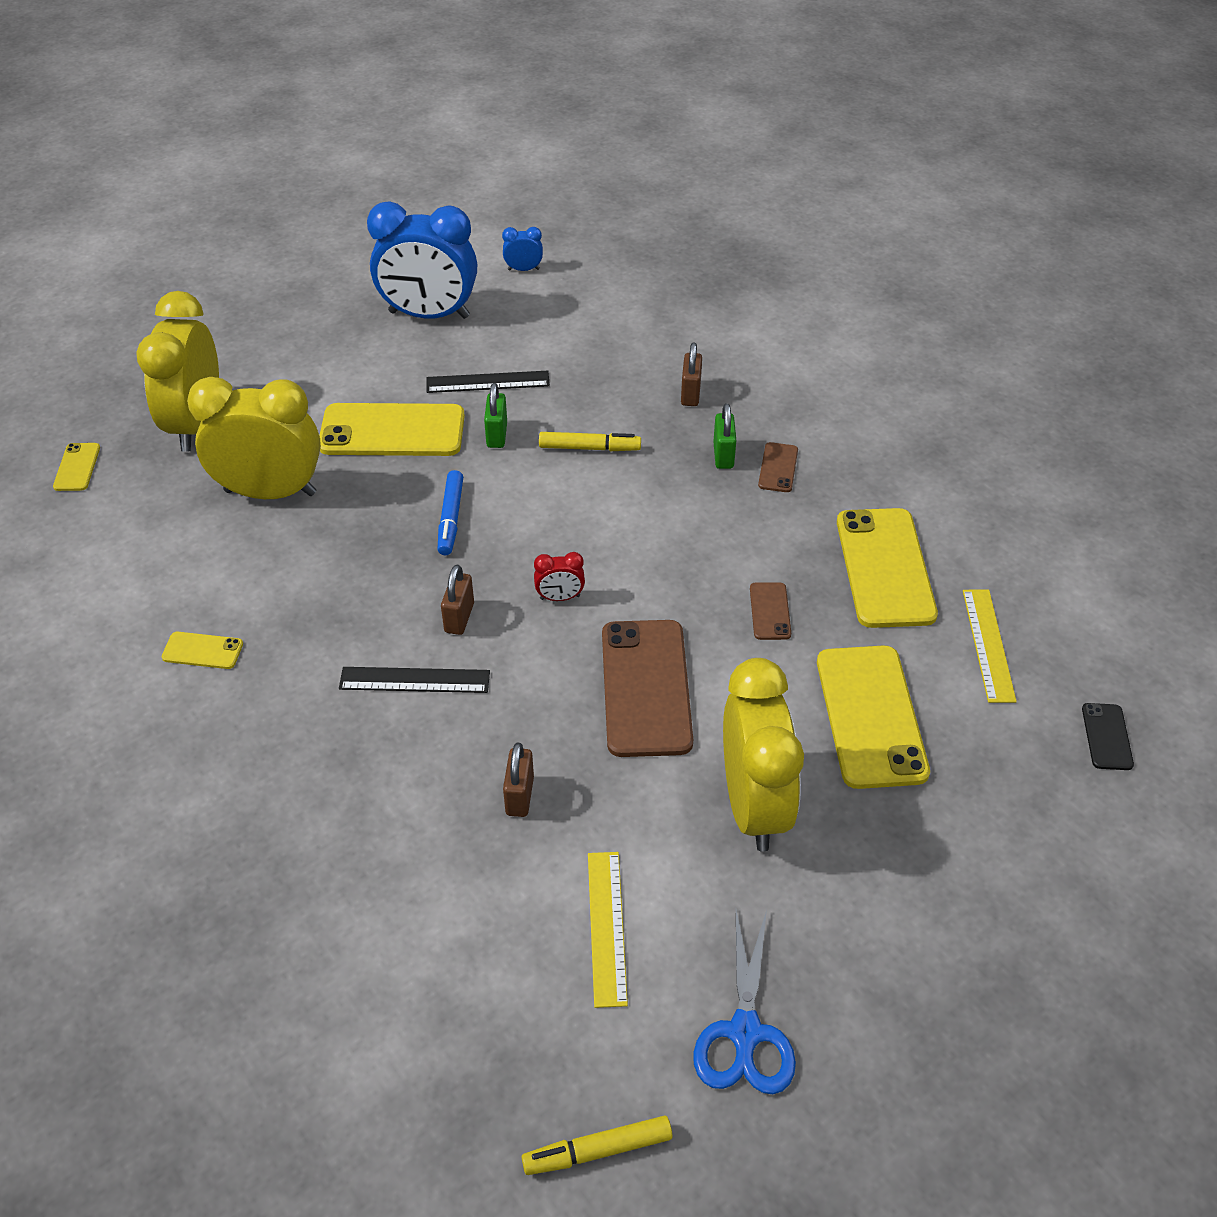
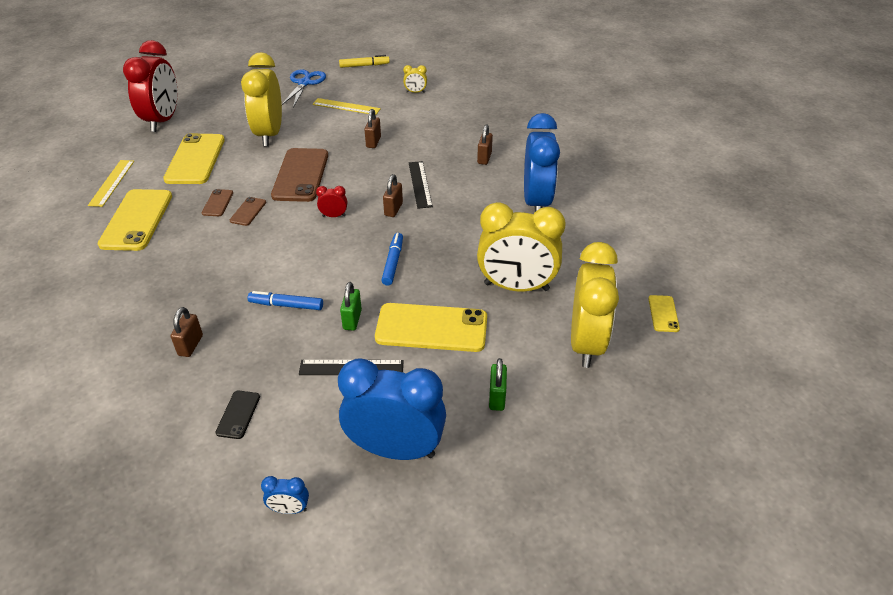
camera: 175 degrees left, 5 degrees down
(202, 651) = (536, 202): yellow phone -> blue clock
(283, 761) = (484, 158): none -> brown padlock
(414, 680) = (420, 184): black ruler -> black ruler turned 75 degrees clockwise
(436, 1010) = (415, 92): none -> yellow clock
(589, 448) = (286, 305): yellow marker -> blue marker
(607, 927) = (346, 107): yellow ruler -> yellow ruler turned 75 degrees counterclockwise
(723, 455) = (193, 293): green padlock -> green padlock (497, 397)
(778, 468) = (160, 282): brown phone -> brown phone (248, 211)
(1017, 837) = (163, 120): none -> red clock
(1107, 737) = (90, 147): black phone -> black phone (238, 414)

